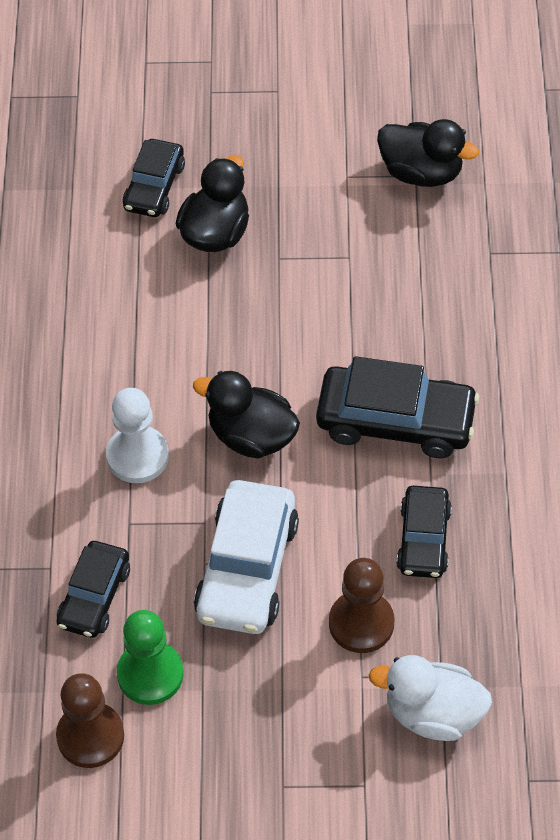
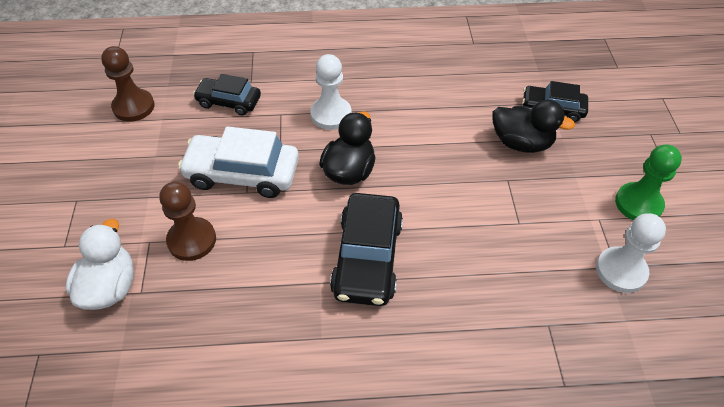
camera: 85 degrees right, 5 degrees down
(150, 674) = (170, 130): green pawn -> green pawn (638, 204)
(421, 172) = (621, 271): black duck -> white pawn
(423, 539) = (260, 279): black car -> none

